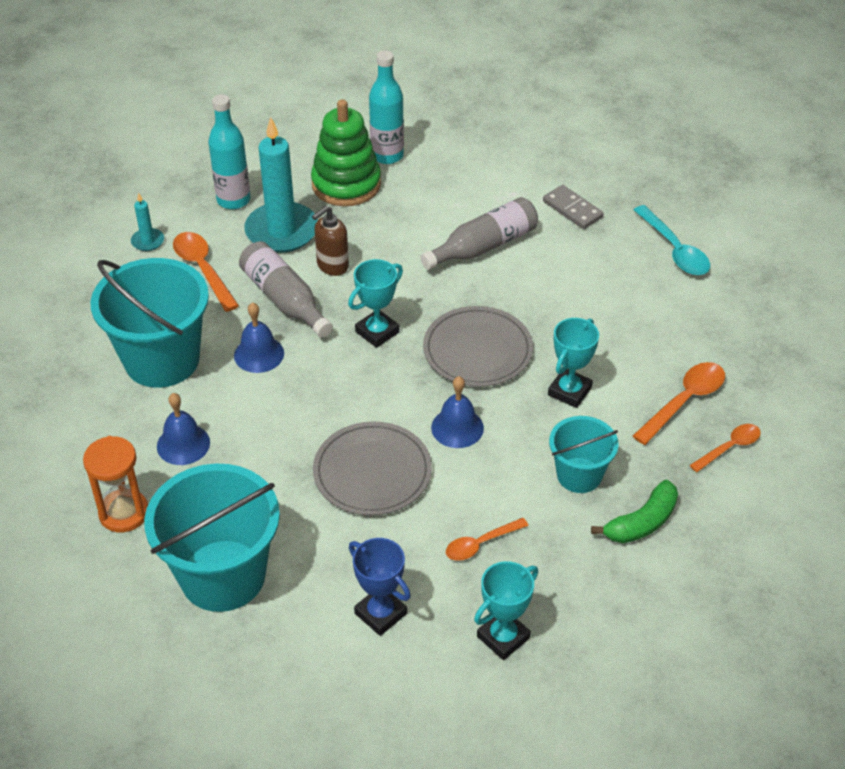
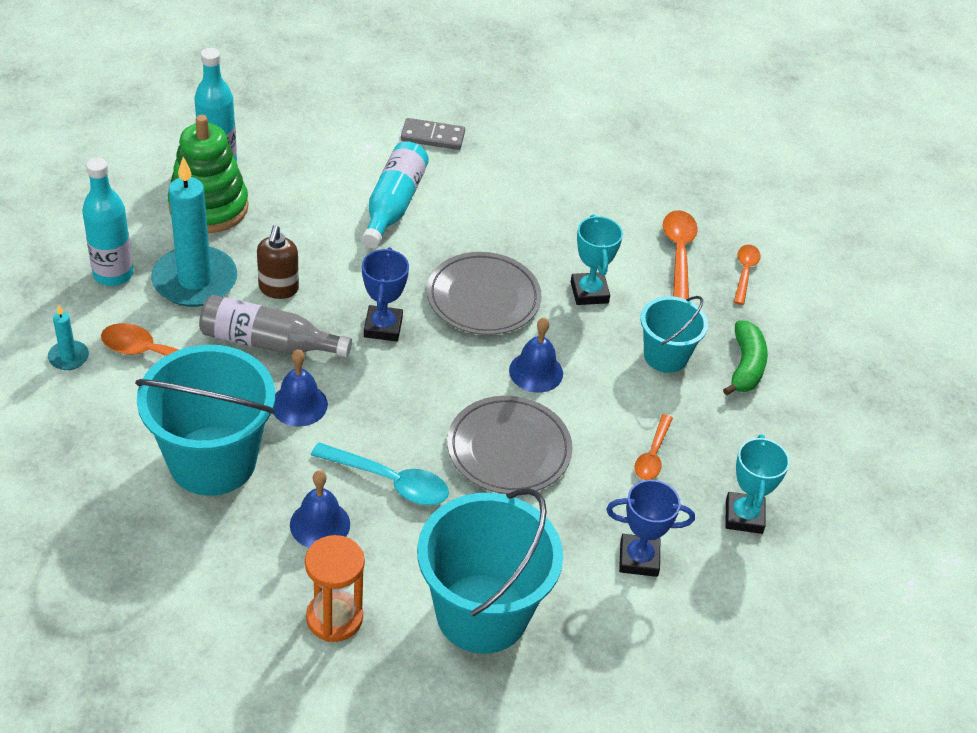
camera: 45 degrees left, 0 degrees up
(377, 332) = (383, 327): turquoise trophy -> blue trophy
(484, 246) = (393, 205): grey bottle -> turquoise bottle
(674, 249) = (547, 133): turquoise spoon -> turquoise spoon (389, 481)

